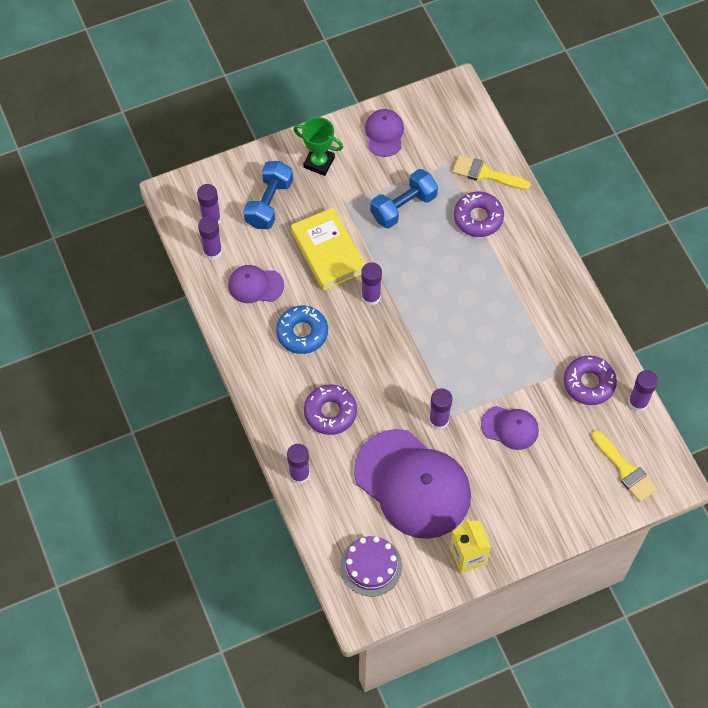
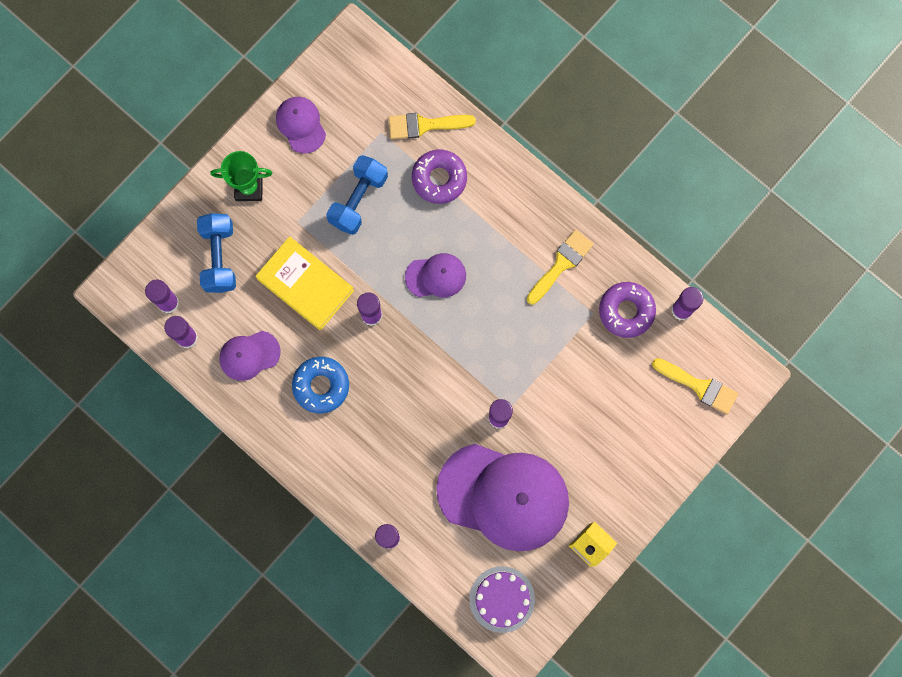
camera: 25 degrees left, 15 degrees up
(330, 412) = (389, 458): purple donut -> none
(510, 427) = (571, 393): purple cap -> purple cap (436, 276)
(550, 324) = (561, 264): none -> yellow brush

